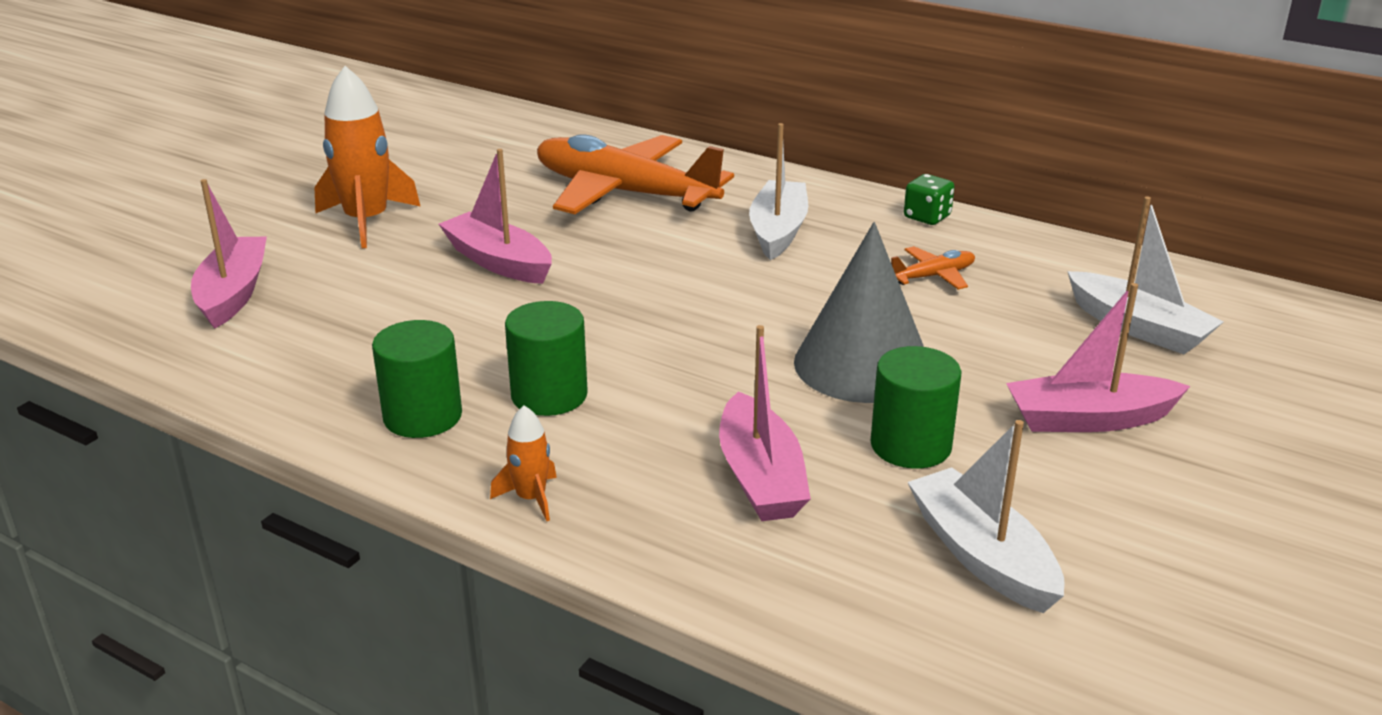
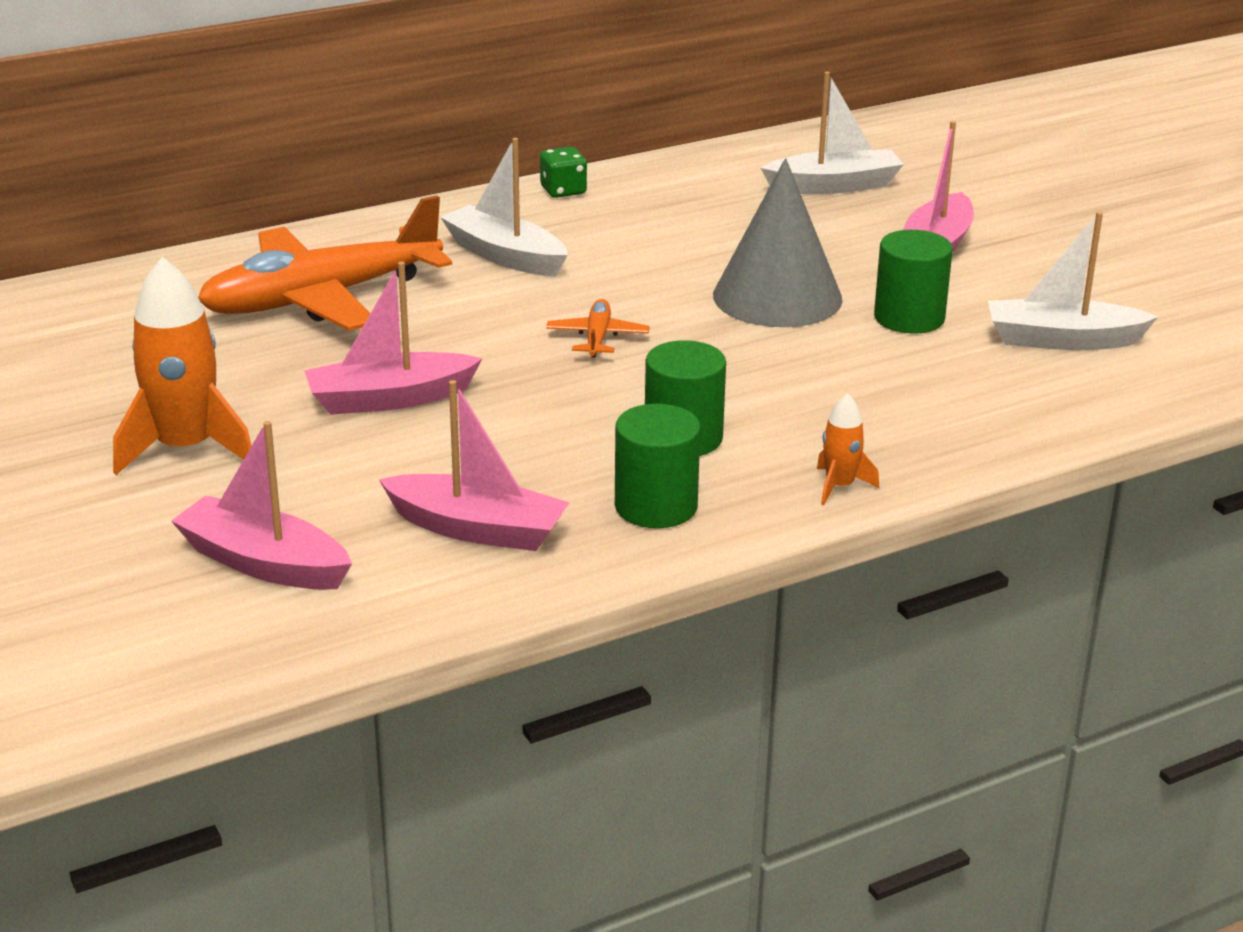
camera: 60 degrees left, 0 degrees up
(760, 477) = (898, 385): pink boat -> pink boat (477, 529)
(933, 276) = (669, 224): orange plane -> orange plane (597, 338)

